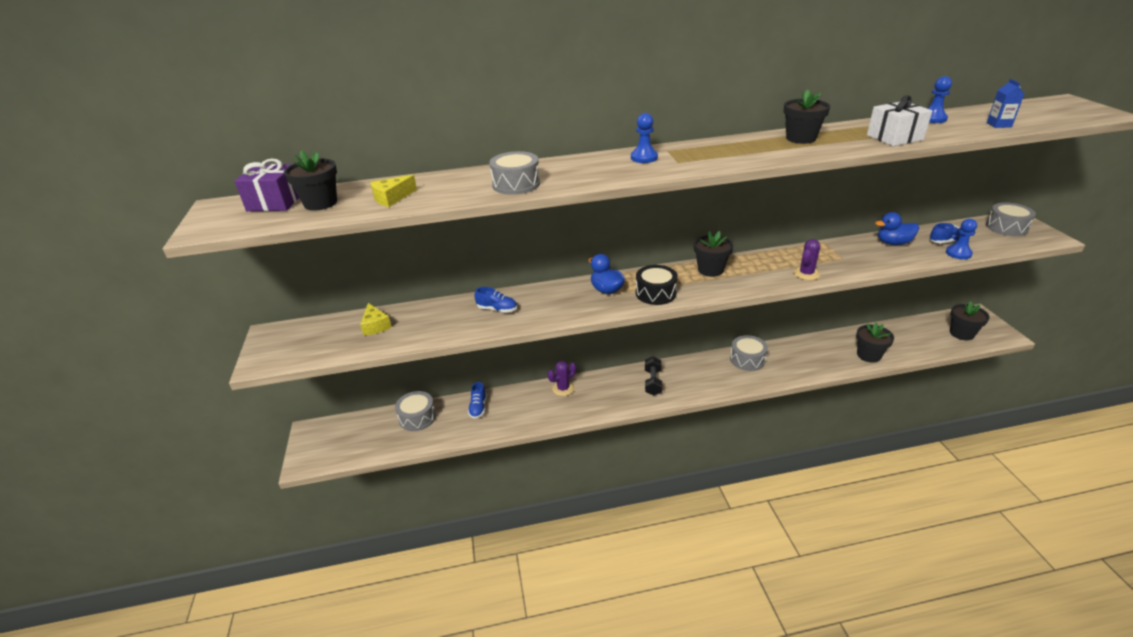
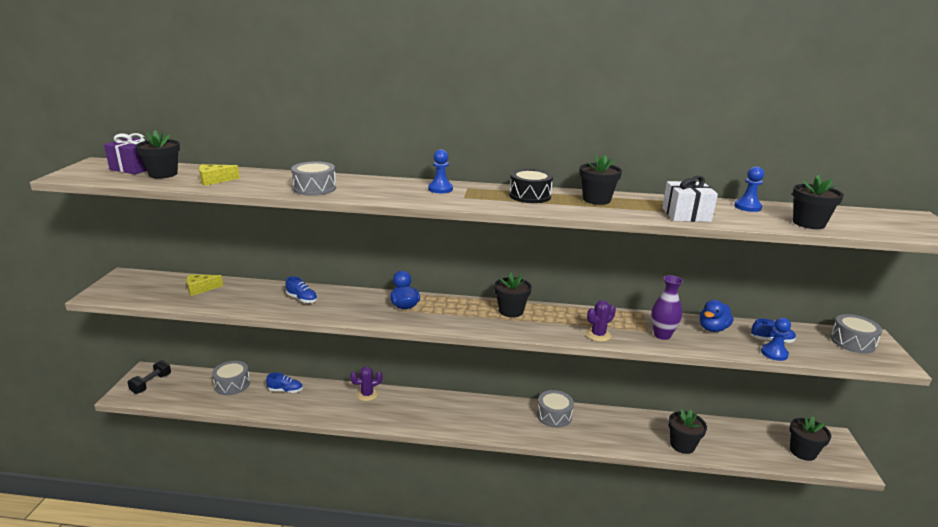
camera: 15 degrees right, 10 degrees down
(375, 326) = (200, 289): yellow cheese -> yellow cheese turned 75 degrees clockwise
(478, 408) = (285, 390): blue shoe -> blue shoe turned 105 degrees counterclockwise
(653, 382) = (449, 411): black dumbbell -> black dumbbell (151, 384)
(655, 293) = (444, 318): black drum -> black drum (530, 196)
(858, 260) = (662, 335): none -> purple vase
(893, 243) = (713, 328): blue duck -> blue duck turned 60 degrees counterclockwise
(999, 125) = (808, 223): blue carton -> black flower pot

